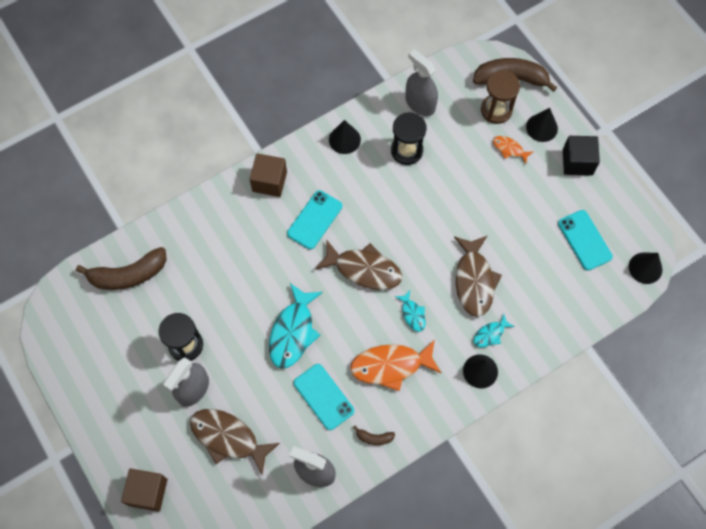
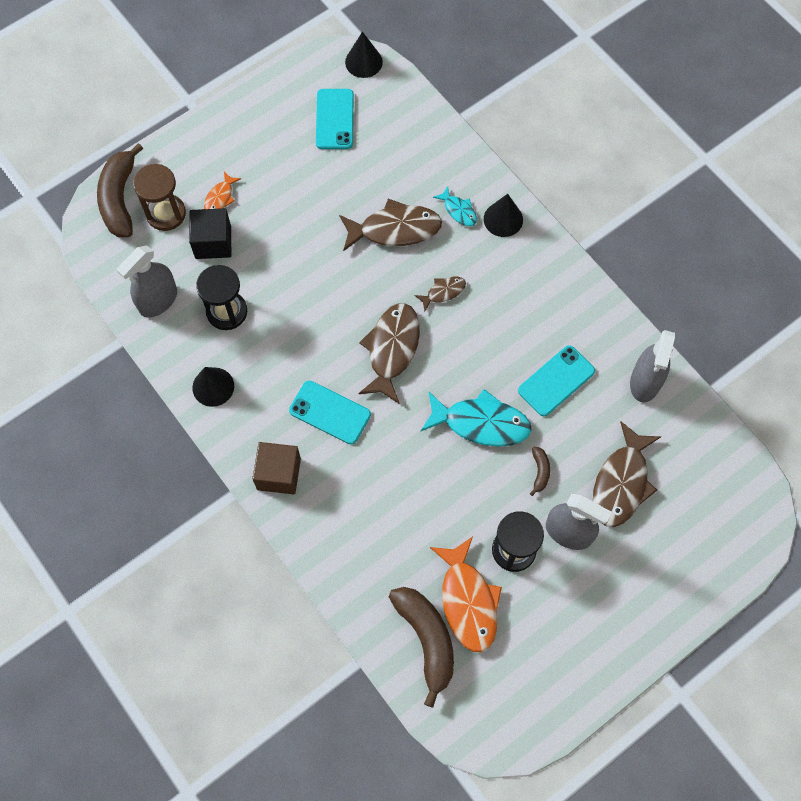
camera: 95 degrees left, 0 degrees up
(148, 492) = (701, 568): brown cube -> none
(374, 438) = (595, 323): brown banana -> brown banana (540, 471)
(391, 366) = (509, 311): orange fish -> orange fish (468, 601)
(412, 314) = (443, 292): turquoise fish -> brown fish
(541, 127) = (189, 164): black cone -> none
(577, 162) = (235, 127): black cube -> black cube (213, 242)
(584, 240) = (335, 119): turquoise phone -> turquoise phone turned 60 degrees counterclockwise

